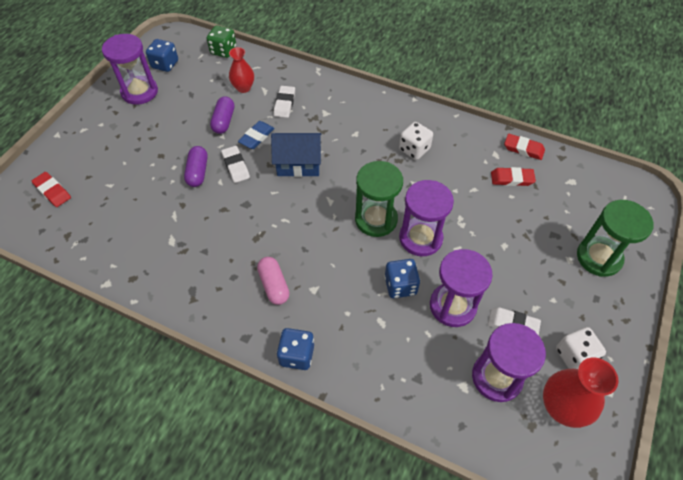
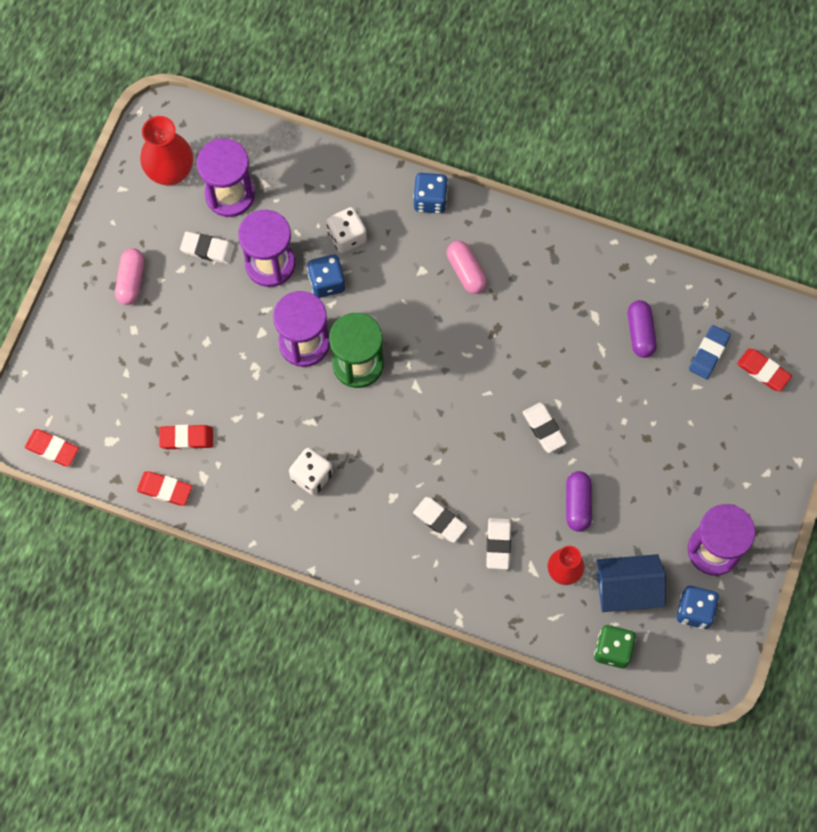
camera: 175 degrees right, 15 degrees up
(198, 172) = (590, 415): purple capsule -> purple capsule (640, 333)
(256, 137) = (526, 479): blue eraser -> blue eraser (709, 353)
(298, 164) = (463, 438): blue house -> blue house (626, 589)
(323, 118) = (439, 520): none -> white eraser
(574, 355) = (149, 222): white dice -> white dice (347, 236)
(580, 301) = (131, 281): none -> pink capsule
(598, 257) = (99, 335): green hourglass -> none
(616, 179) = (52, 449): none -> red eraser

